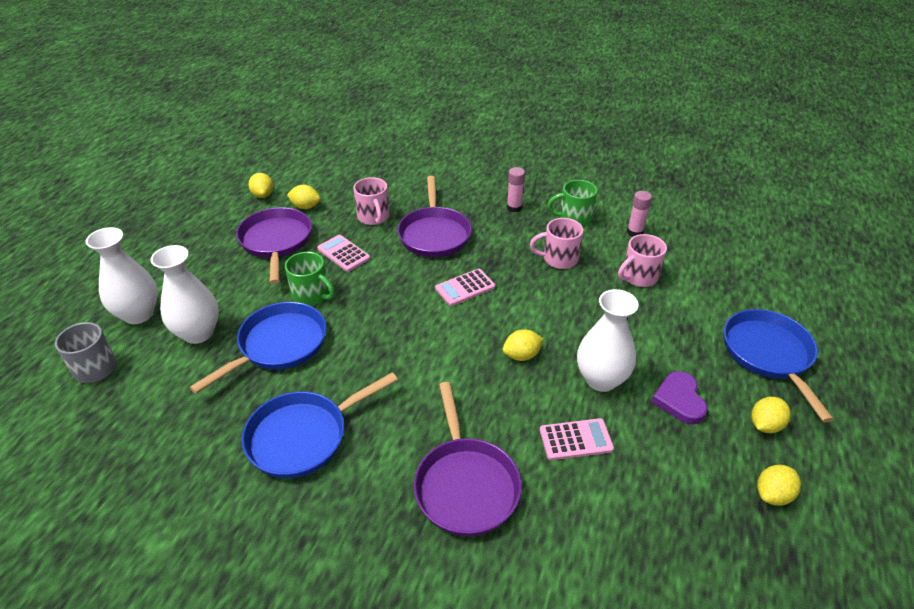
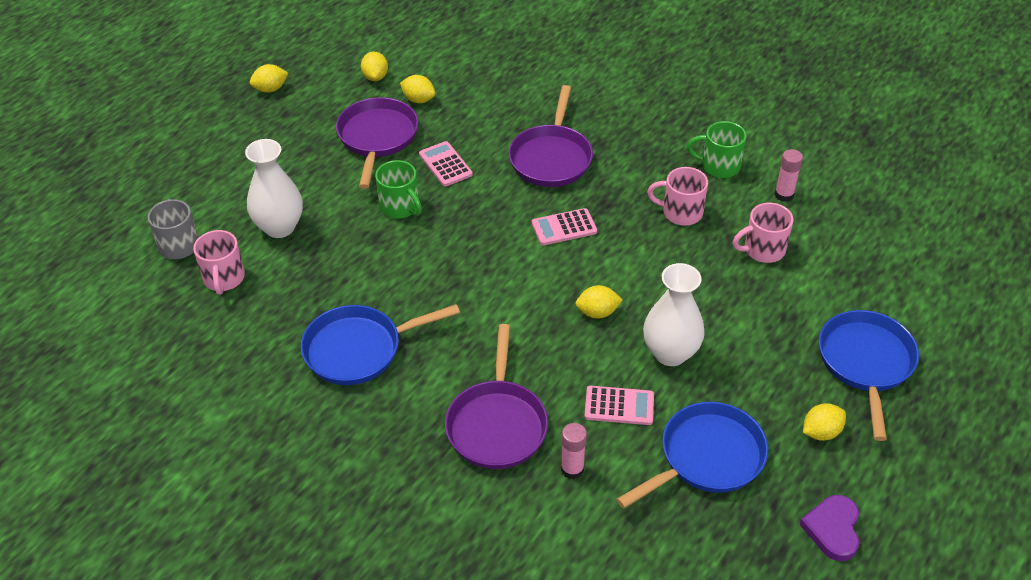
camera: 15 degrees right, 5 degrees up
(138, 314) = (225, 196): white vase -> none
(278, 345) = (355, 255): blue pan -> blue pan (706, 458)
(373, 217) = (490, 125): pink mug -> pink mug (224, 279)
(514, 208) = (654, 140): pink glue stick -> pink glue stick (572, 469)
(679, 400) = (743, 389): purple heart -> purple heart (833, 529)
(772, 495) = (792, 496): yellow lemon -> yellow lemon (270, 89)

